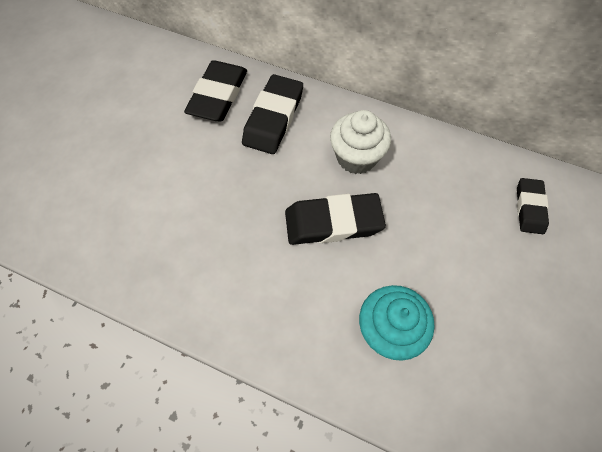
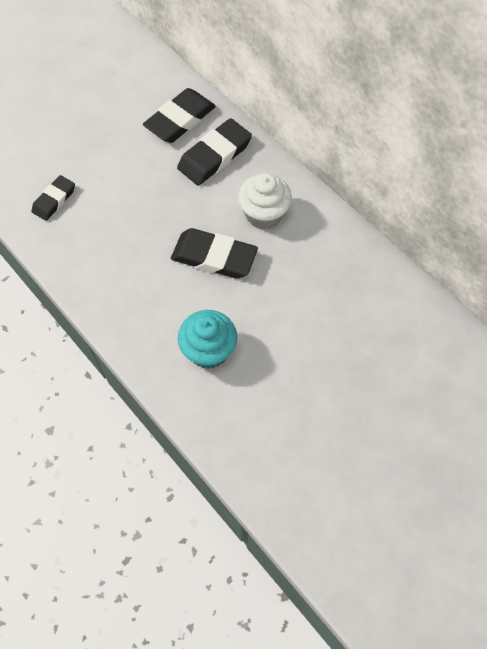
camera: 25 degrees right, 0 degrees up
(529, 208) = (383, 311): black eraser -> black eraser (54, 200)

